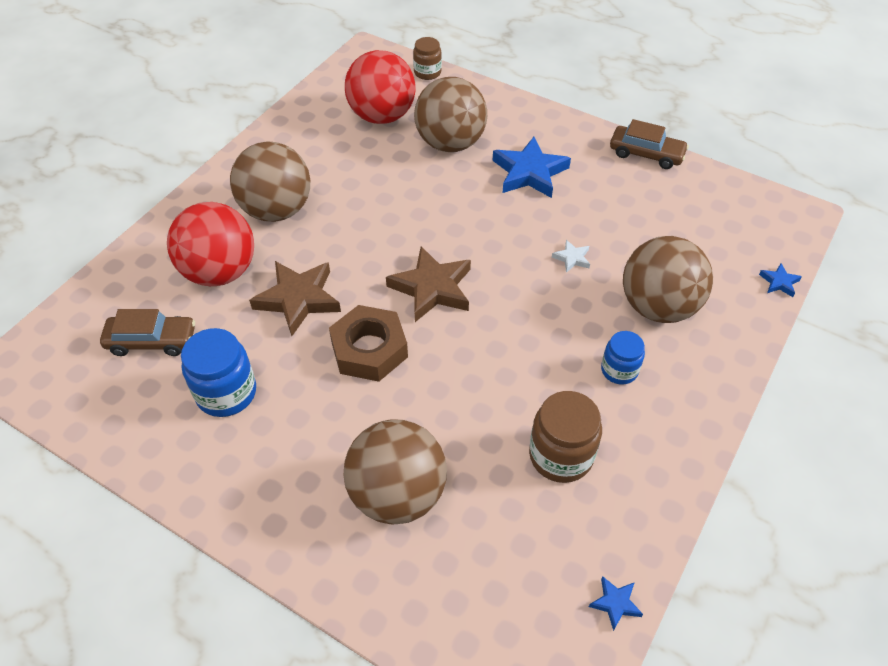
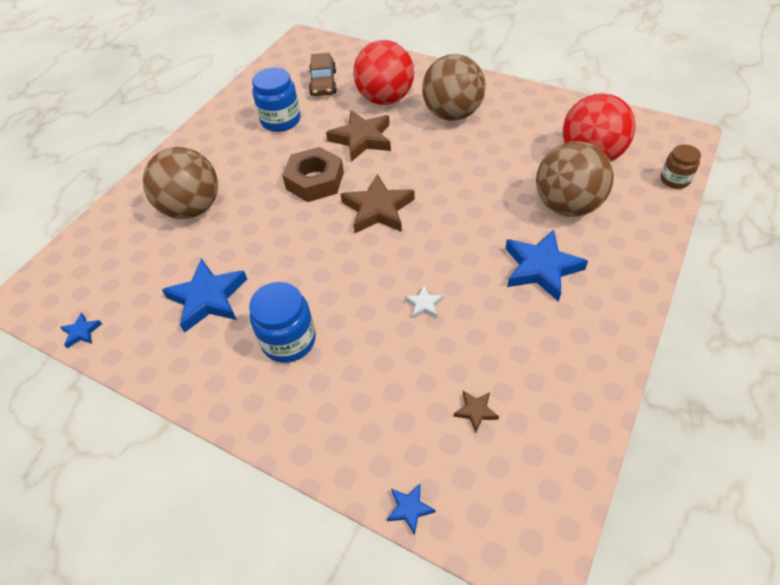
camera: 90 degrees right, 0 degrees up
(561, 455) = (208, 298): brown jar -> blue star
(619, 370) = (288, 340): blue jar -> blue jar, size x1.60
(646, 154) = (606, 377): brown car -> none
(658, 307) = (365, 376): brown ball -> none
(686, 233) = (475, 411): none -> brown star

